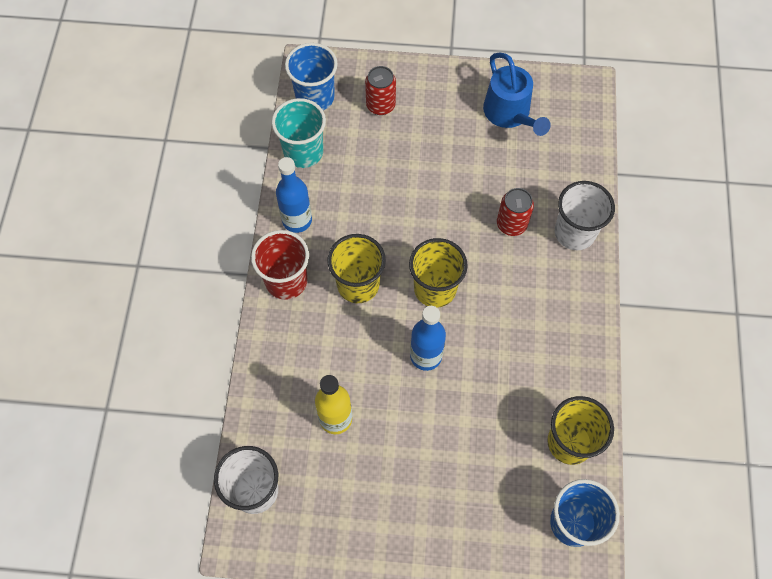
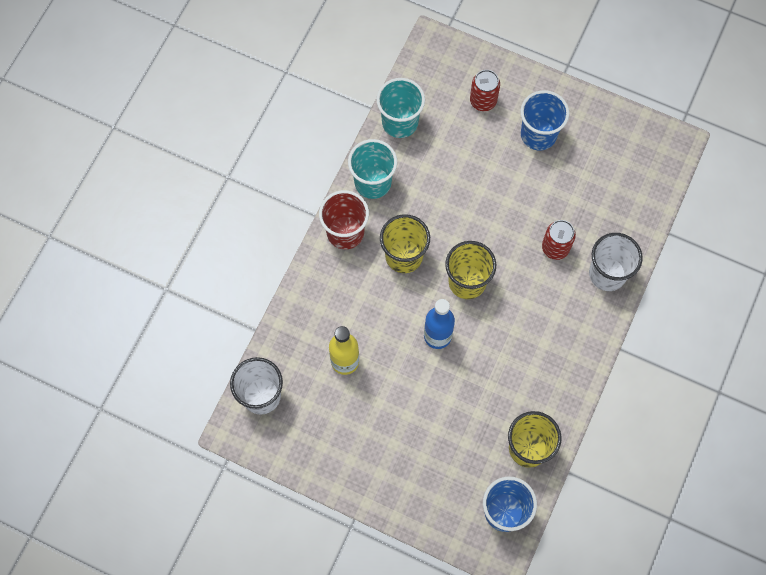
camera: 20 degrees right, 5 degrees up
(297, 220) = (373, 182): blue bottle -> turquoise cup
(315, 97) = (428, 74): blue cup -> blue cup (538, 135)
(509, 114) = (595, 146): blue watering can -> none

